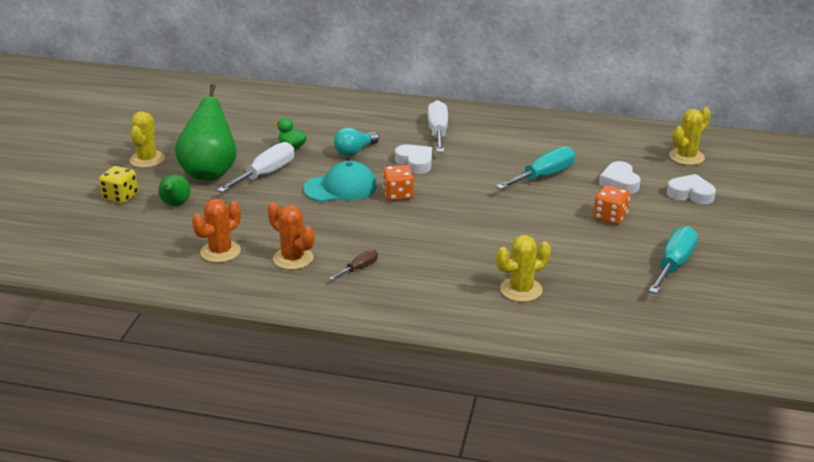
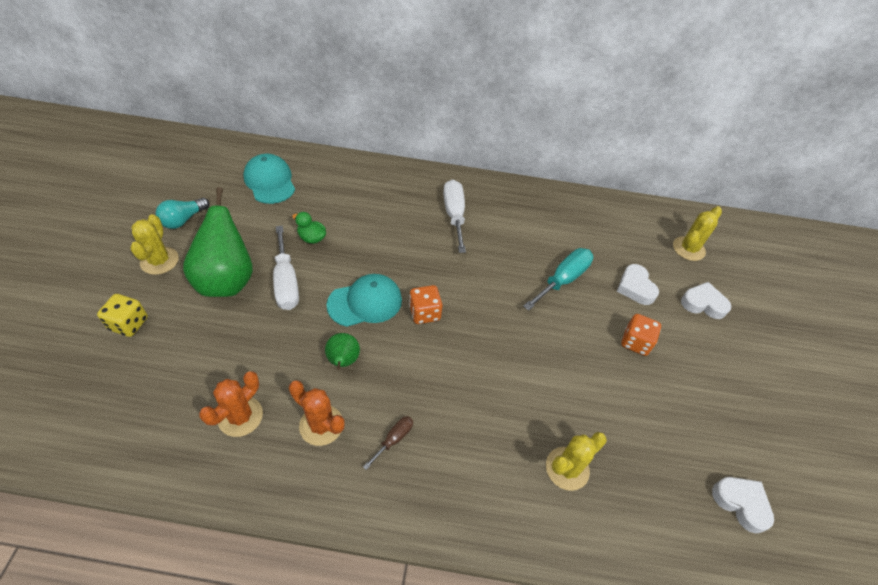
camera: 10 degrees left, 20 degrees up
(175, 204) = (189, 335): green pear -> green pear (343, 361)
(252, 109) = (270, 181): none -> turquoise cap
(265, 174) = (286, 282): white screwdriver -> white screwdriver turned 135 degrees clockwise
(354, 151) = (375, 245): turquoise light bulb -> turquoise light bulb (183, 220)
(415, 162) = (437, 261): white heart -> white heart (741, 503)
(674, 265) = (710, 417): turquoise screwdriver -> none

